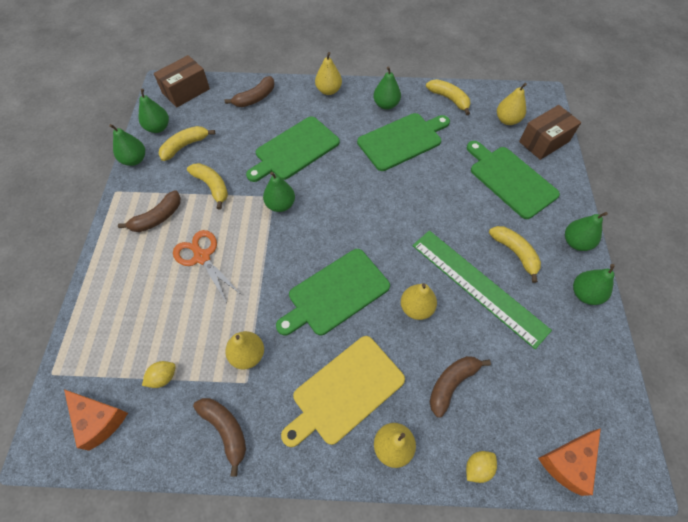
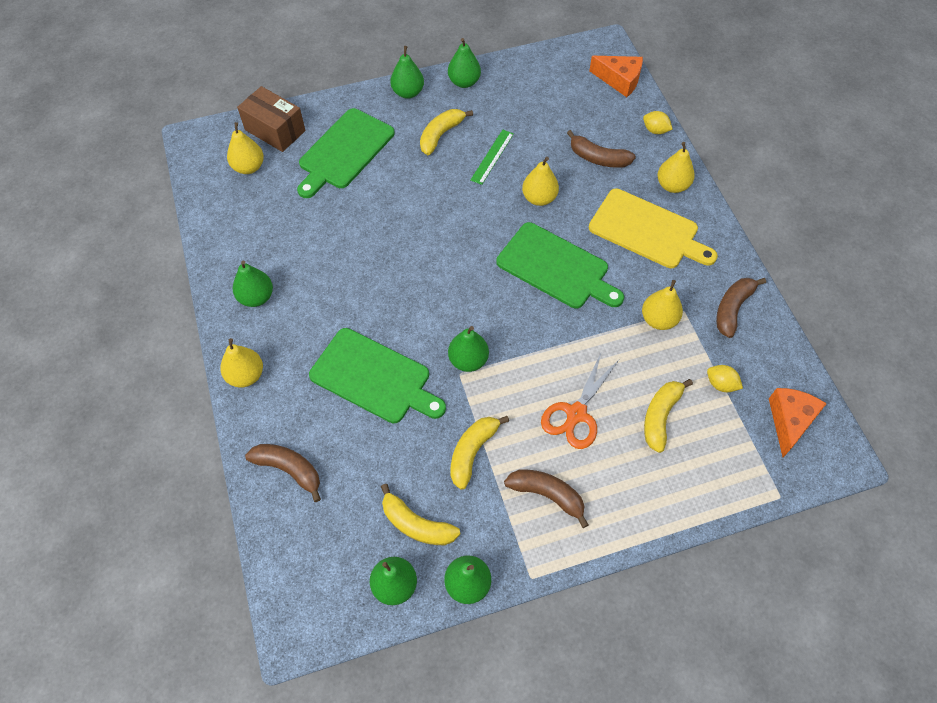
camera: 110 degrees left, 0 degrees up
(186, 91) = (302, 584): brown box -> none
(402, 140) = (317, 263): green cutting board -> none
(449, 99) = (226, 230): yellow banana -> yellow banana (660, 416)
(478, 286) = (492, 157): green ruler -> green ruler, size x0.47

